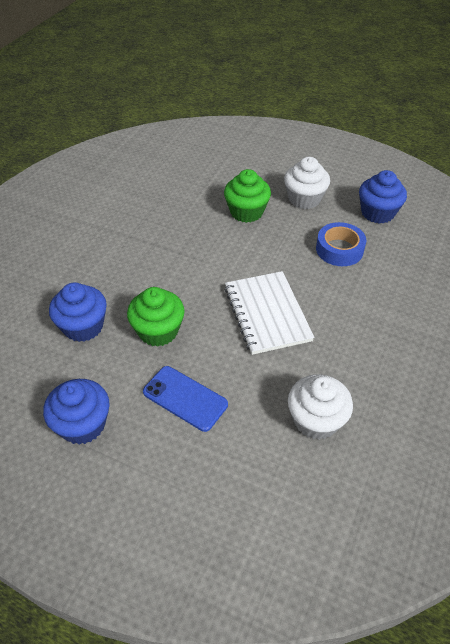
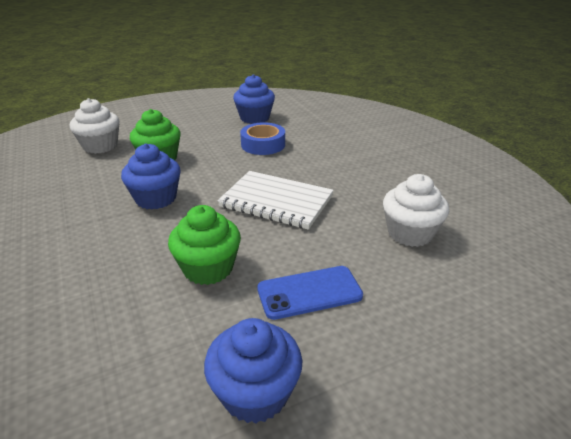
camera: 50 degrees left, 15 degrees down
(83, 326) = (122, 319): blue cupcake -> blue cupcake (156, 198)
(304, 199) = (193, 133): white cupcake -> white cupcake (100, 146)

